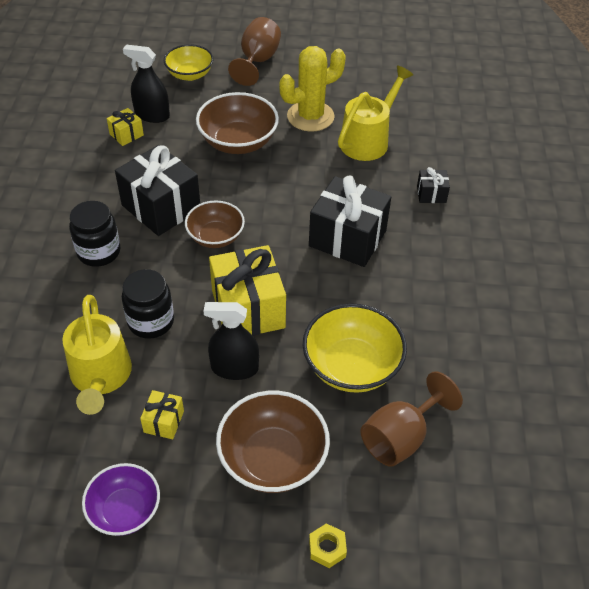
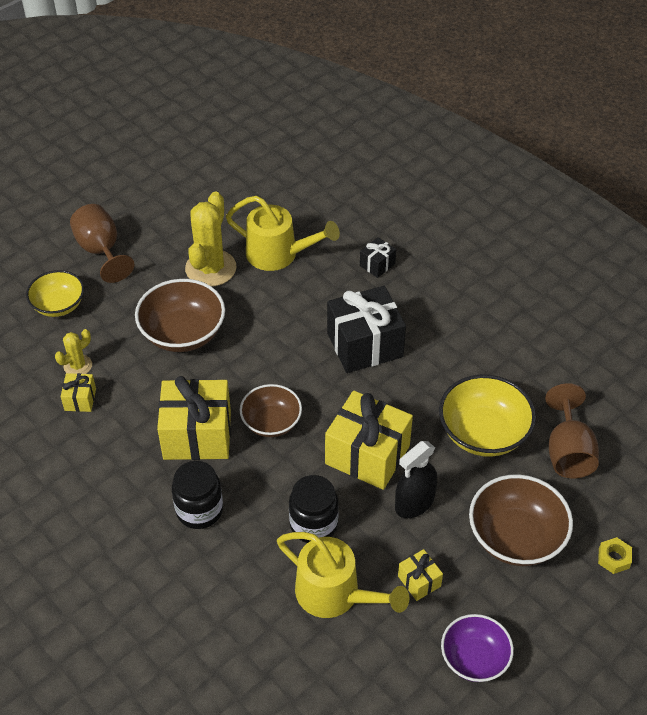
camera: 45 degrees left, 0 degrees up
(152, 115) = (78, 366): black spray bottle -> yellow cactus
(161, 207) = (197, 435): black gift -> yellow gift
(368, 139) = (279, 254): yellow watering can -> yellow watering can turned 120 degrees clockwise

